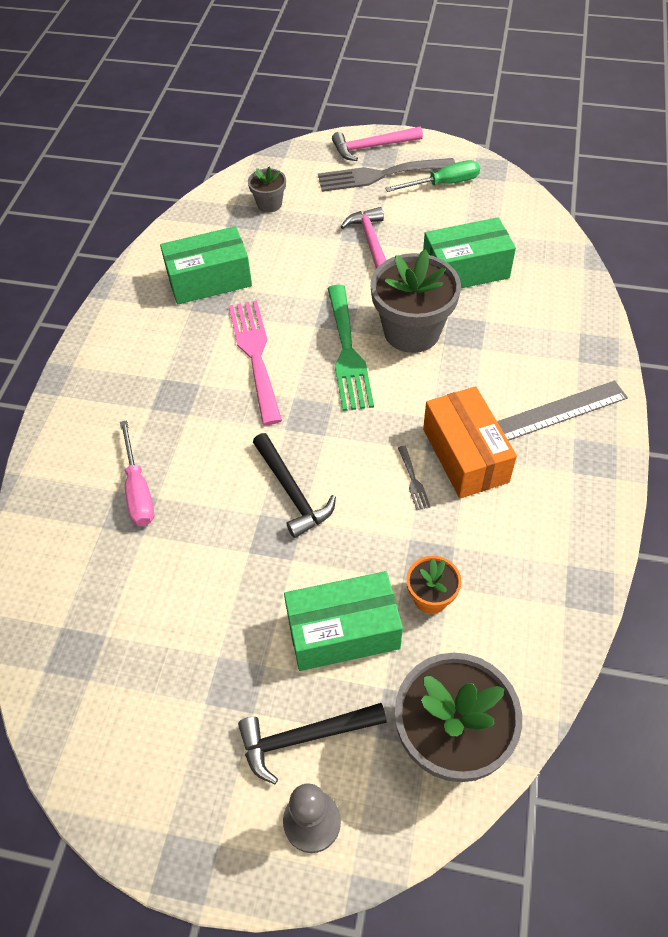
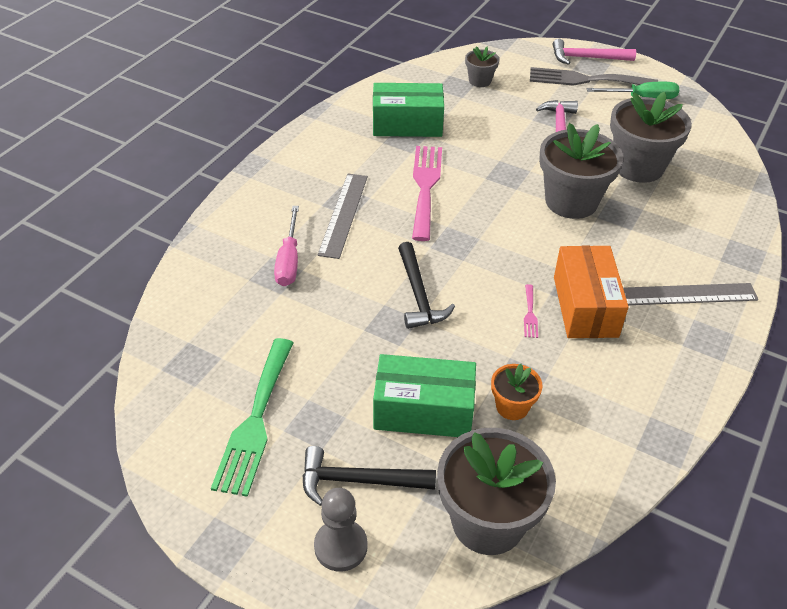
camera: 15 degrees right, 10 degrees down
(178, 414) = (343, 214): none -> grey ruler
(347, 353) = (507, 204): green fork -> green fork (255, 421)
(413, 481) = (530, 314): grey fork -> pink fork
(465, 270) = (638, 167): green box -> grey flower pot

